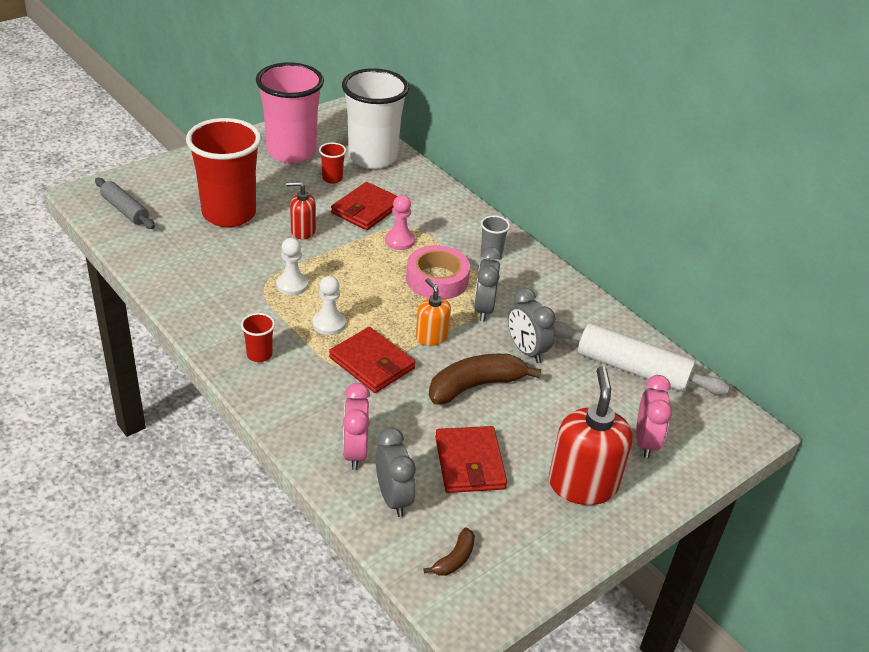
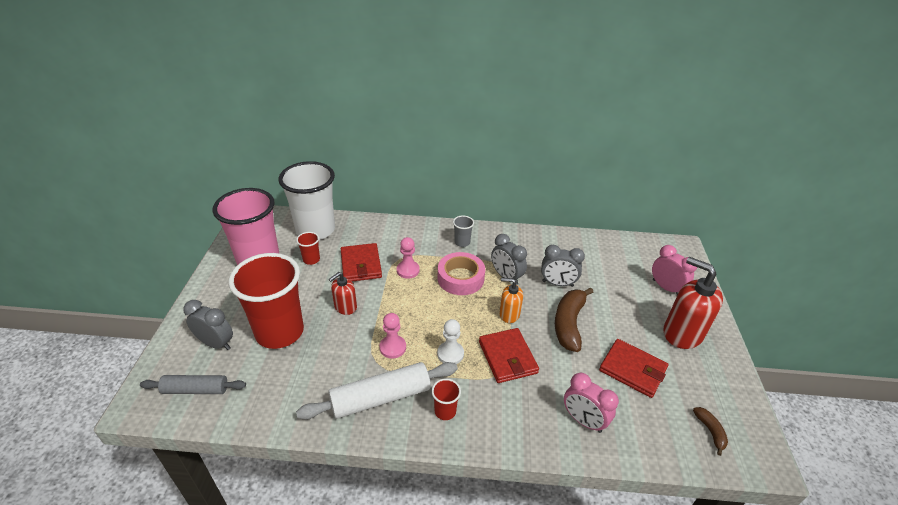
camera: 45 degrees left, 0 degrees up
(292, 285) = (393, 347): white pawn -> pink pawn
(372, 363) = (507, 357): red wallet -> red wallet turned 75 degrees clockwise
(393, 498) = (639, 428): grey clock -> grey clock (216, 343)
(632, 369) = (606, 255): white rolling pin -> white rolling pin (380, 398)

